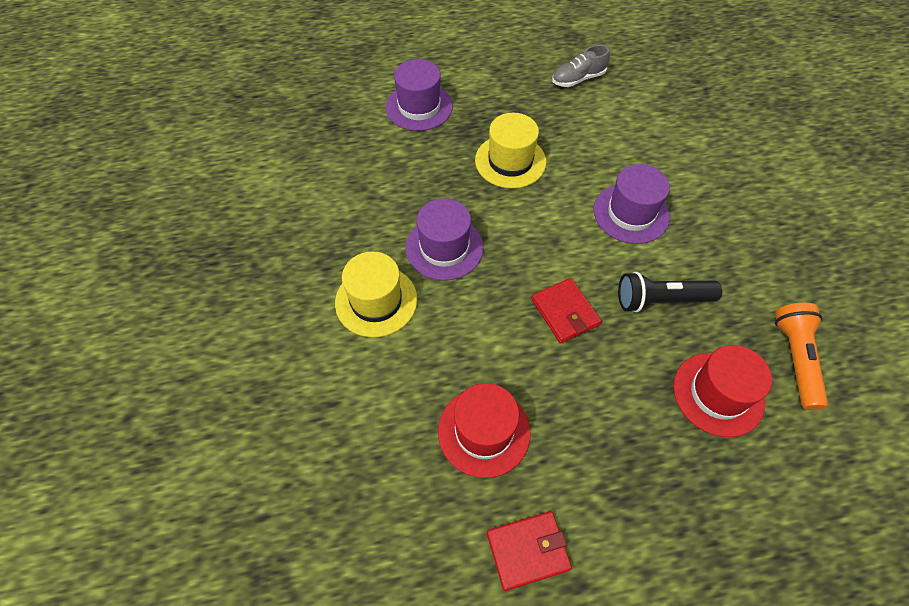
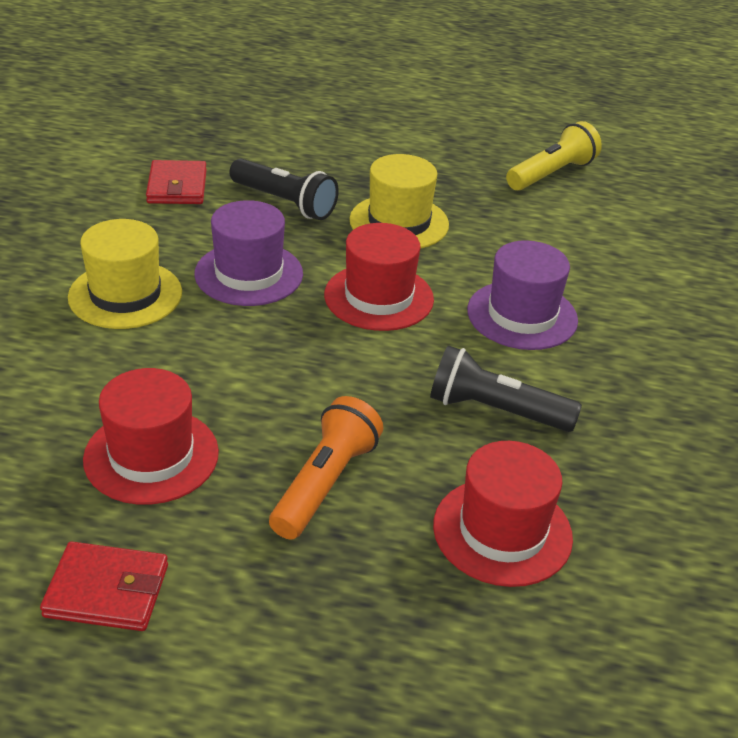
camera: 20 degrees right, 20 degrees down
(419, 107) = (324, 145): purple hat -> none
(426, 172) = (284, 202): none -> black flashlight
(538, 234) = (378, 297): none -> red hat
(565, 312) = (353, 380): red wallet -> red wallet (177, 187)
(578, 79) = (551, 174): grey shoe -> yellow flashlight
(795, 359) = (650, 535): orange flashlight -> orange flashlight (325, 483)

